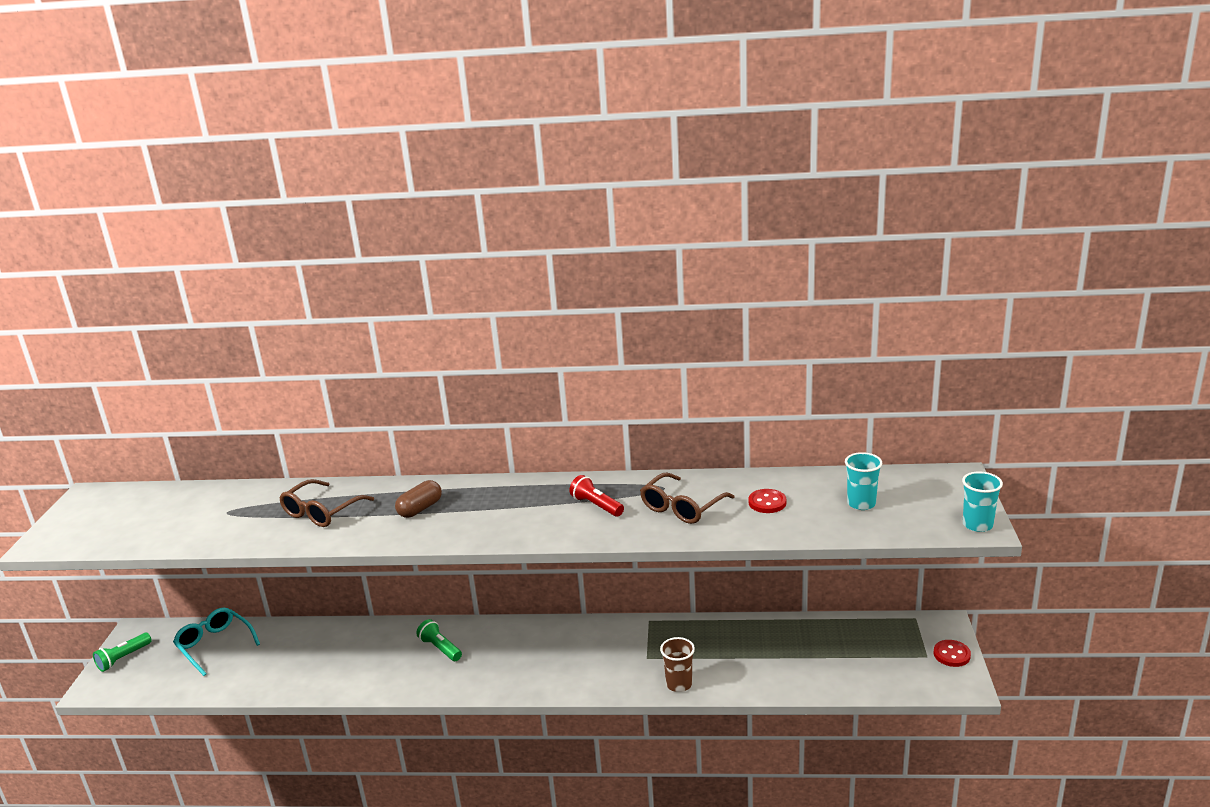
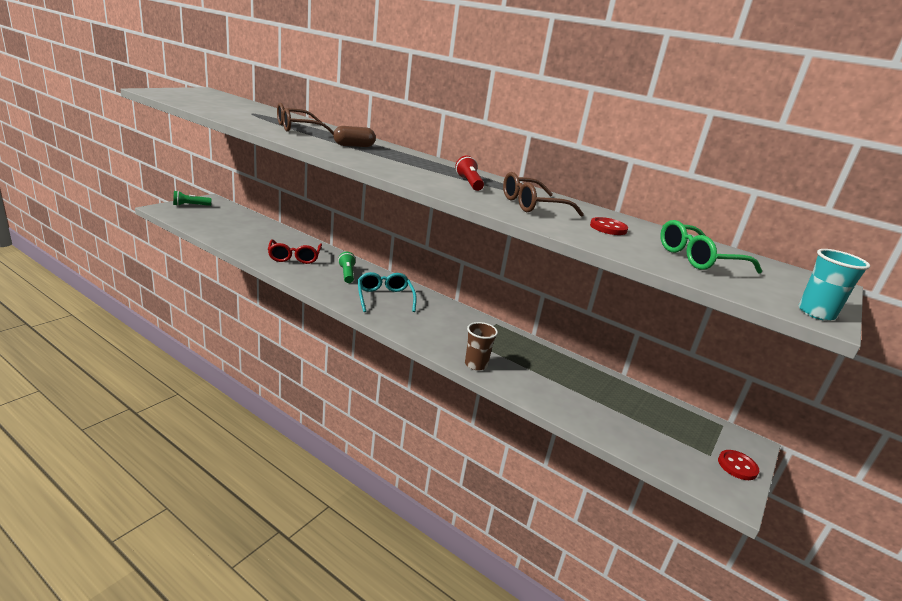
camera: 25 degrees right, 0 degrees up
(215, 645) = (237, 220): turquoise glasses -> turquoise glasses (384, 298)
(356, 660) = (294, 257): none -> red glasses
(861, 503) = (698, 259): turquoise cup -> green glasses

